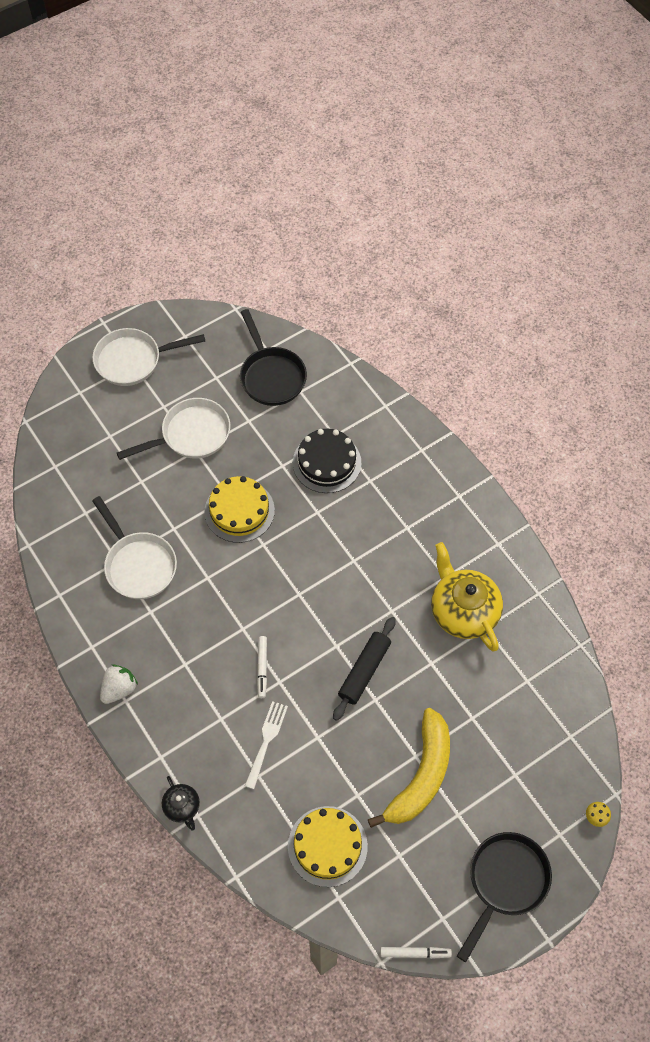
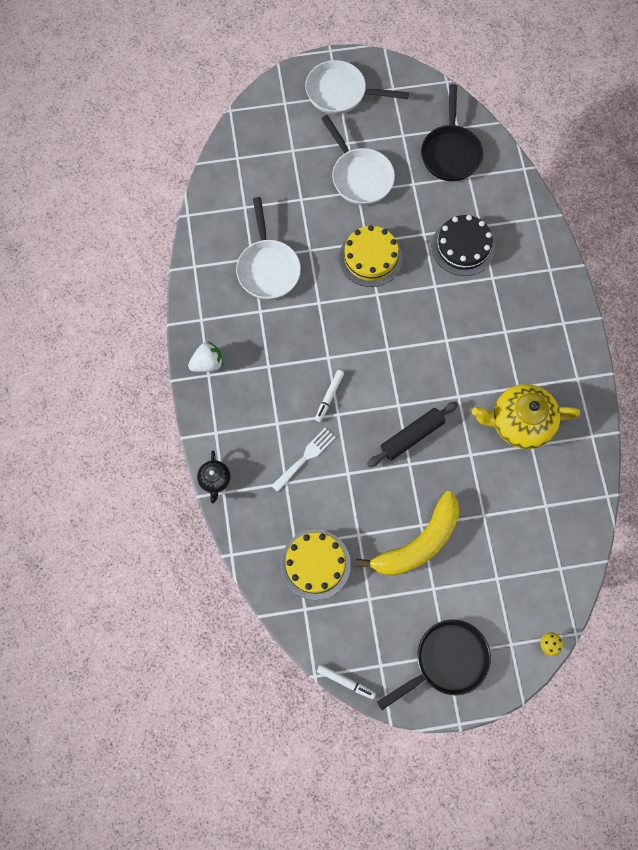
camera: 25 degrees right, 10 degrees up
(191, 435) = (359, 176): white pan -> white pan turned 60 degrees clockwise
(463, 611) = (519, 423): yellow teapot -> yellow teapot turned 90 degrees counterclockwise

